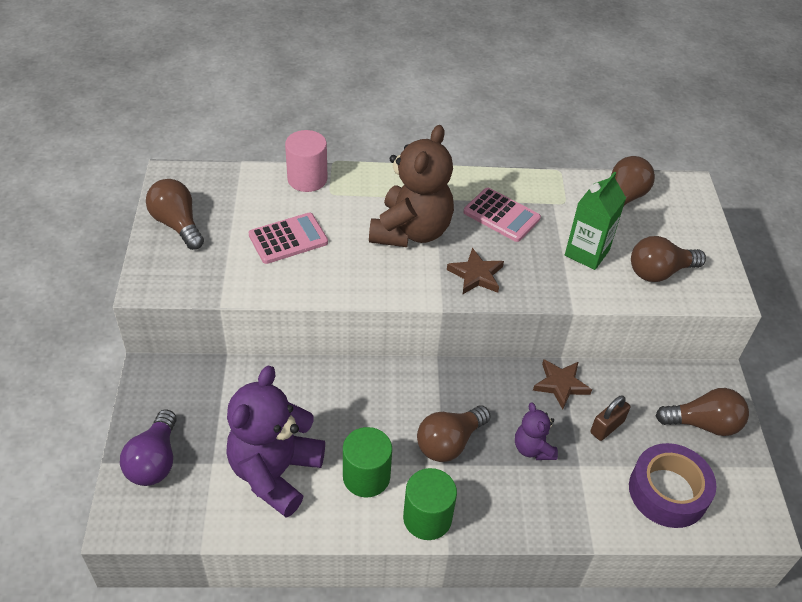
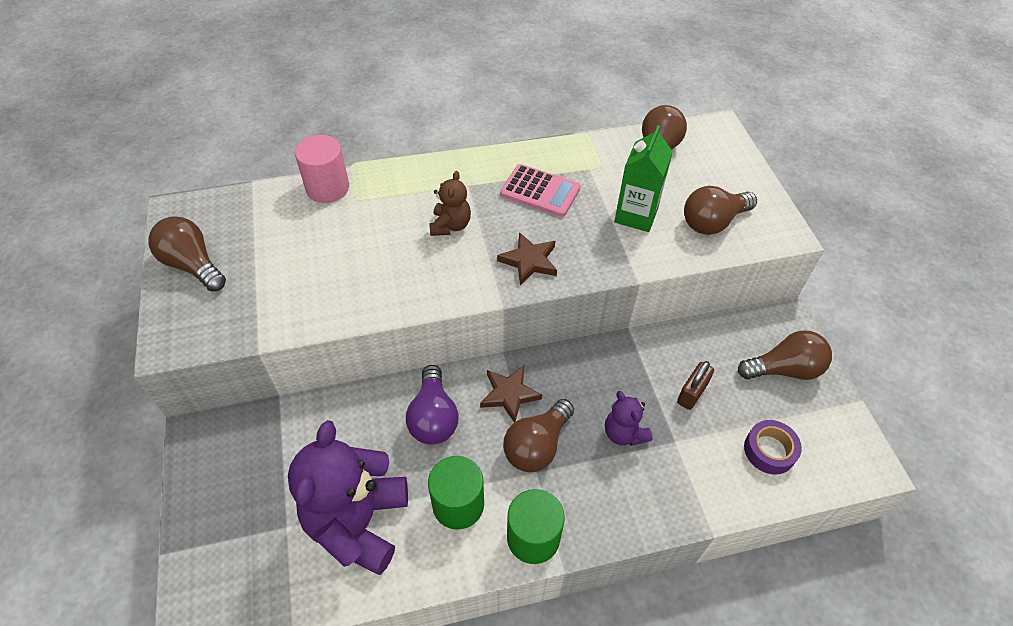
camera: 10 degrees left, 5 degrees up
(155, 461) = (220, 539): purple light bulb -> purple light bulb (433, 417)
(288, 239) = (320, 259): pink calculator -> none
(411, 231) = (450, 225): brown teddy bear -> brown teddy bear, size x0.49
(561, 385) = (635, 357): brown star -> brown star (509, 394)
(668, 491) = (769, 450): purple tape -> purple tape, size x0.62

